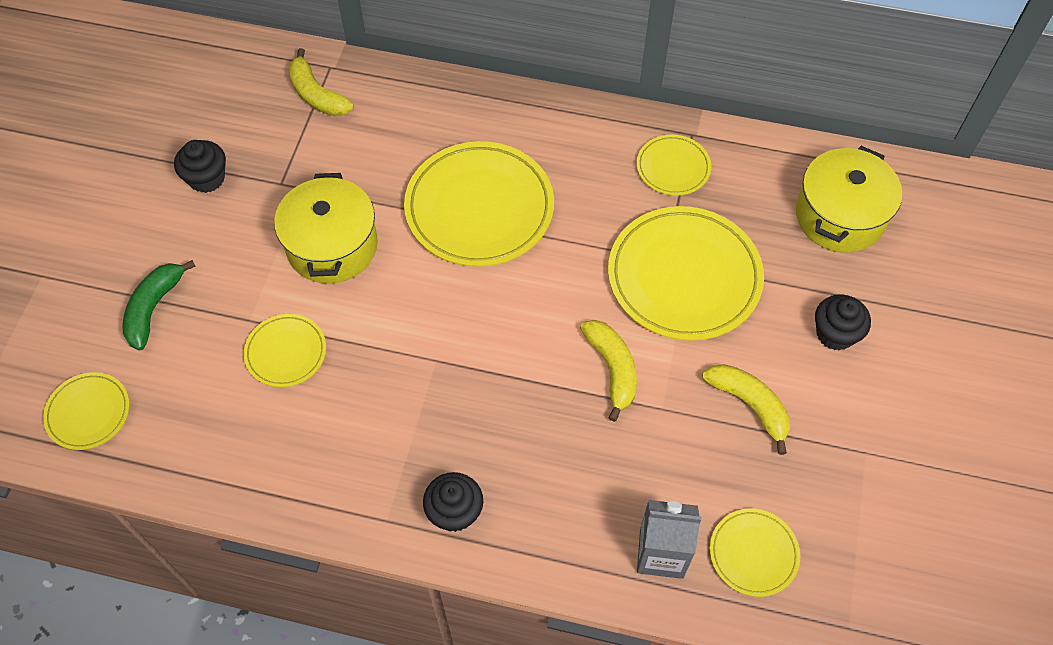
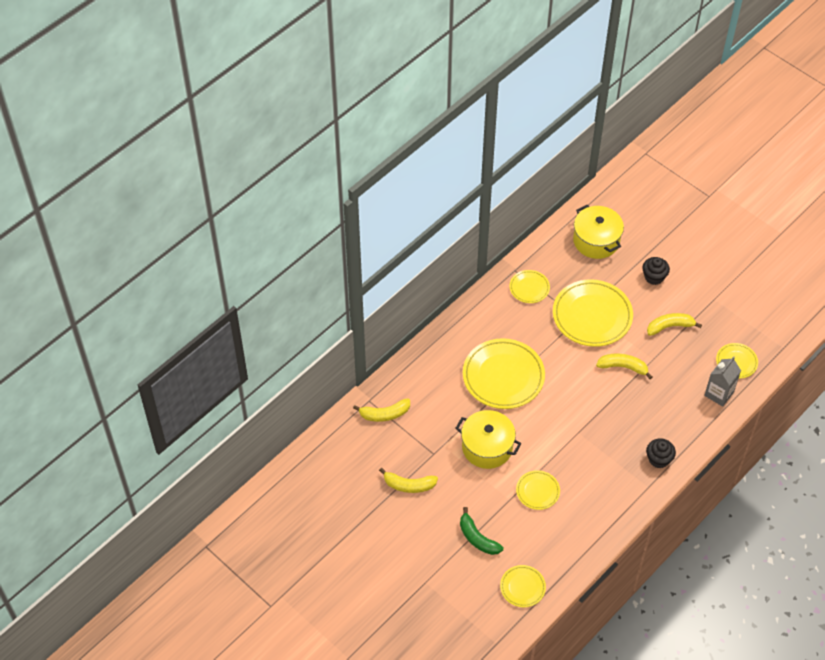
camera: 60 degrees left, 5 degrees down
(207, 178) = (409, 485): black cupcake -> yellow banana

